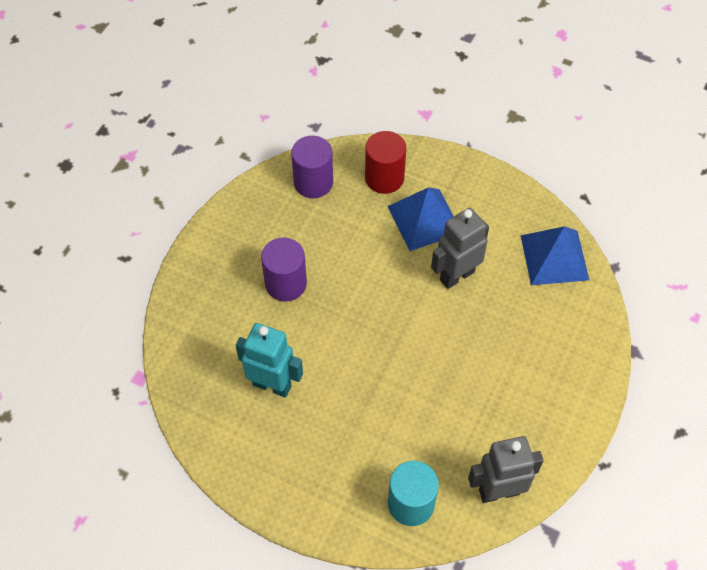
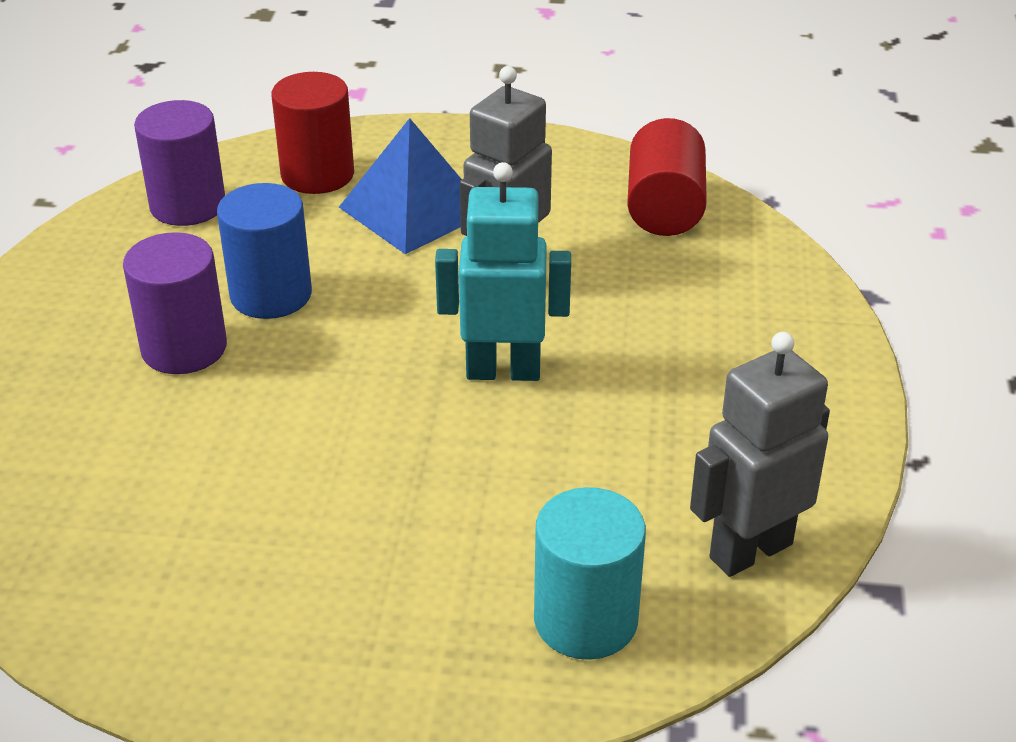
camera: 20 degrees left, 20 degrees down
(272, 385) = (210, 504): turquoise robot -> turquoise robot (503, 371)
(335, 260) = (271, 295): none -> blue cylinder
(554, 257) = (664, 208): blue pyramid -> red cylinder

